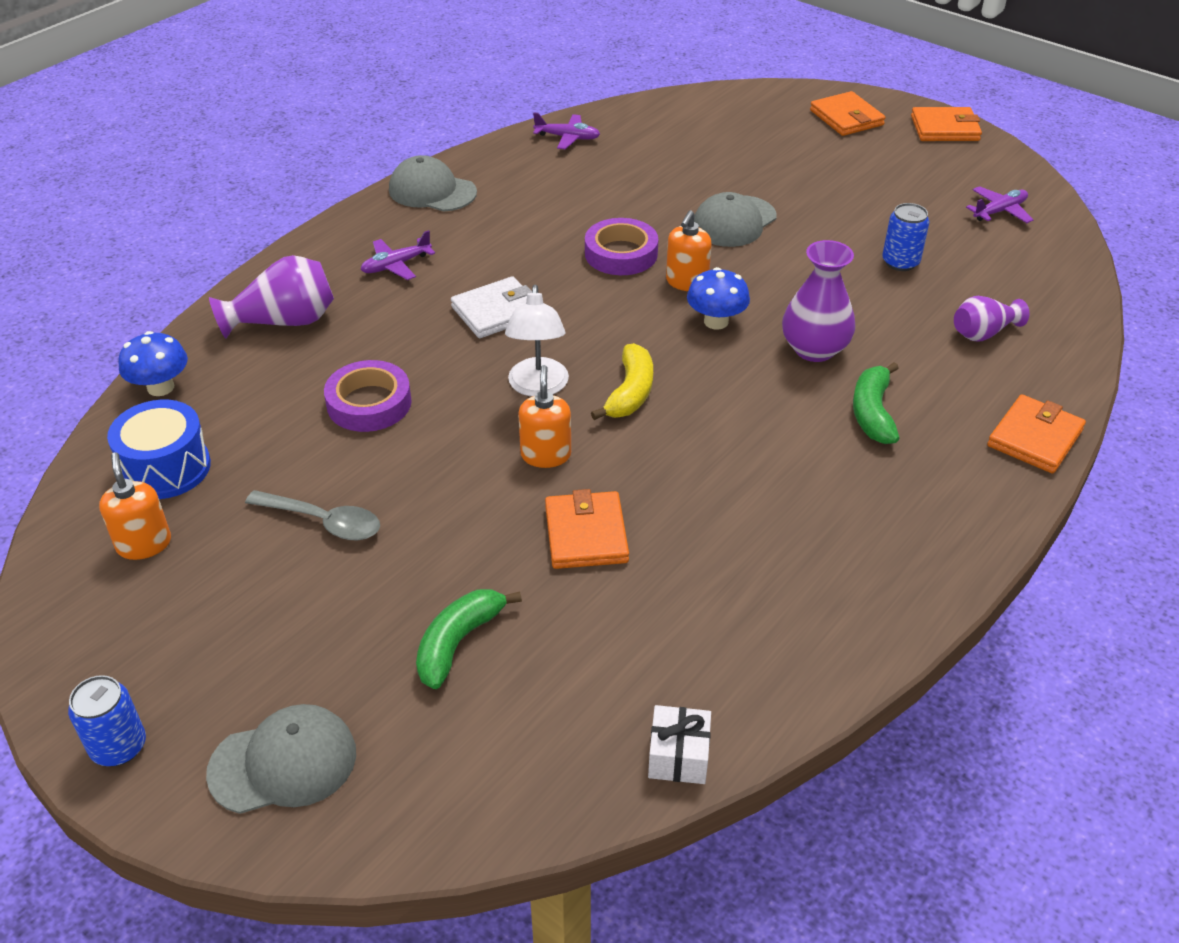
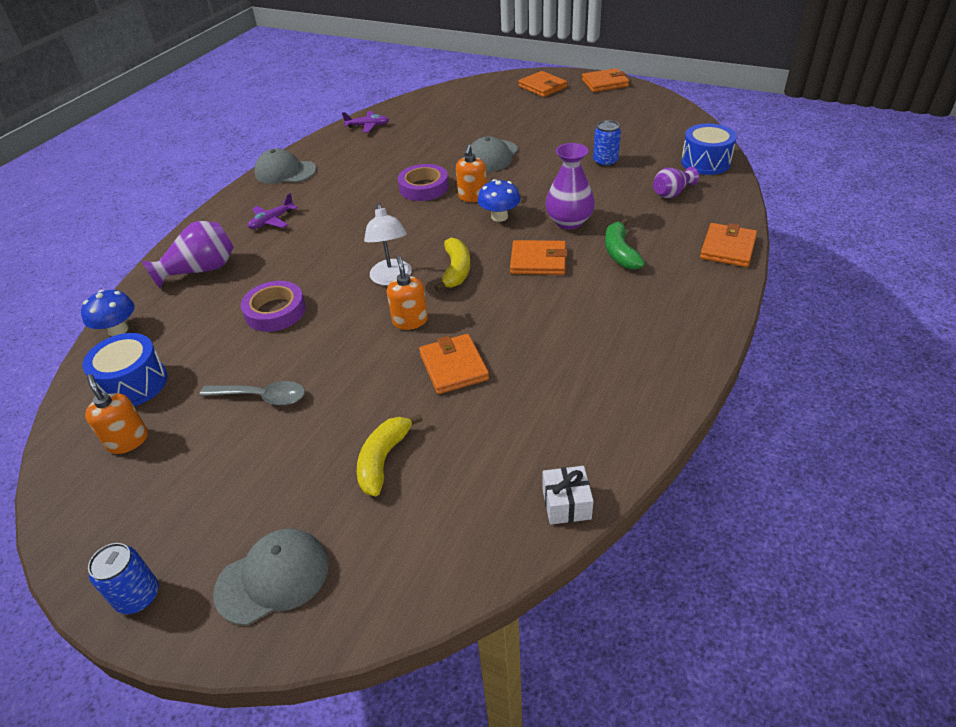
camera: 10 degrees left, 0 degrees up
(458, 643) = (383, 460): green banana -> yellow banana
(496, 311) = (350, 237): white wallet -> none
(750, 401) = (538, 261): none -> orange wallet
(999, 211) = (655, 123): purple plane -> none
(1053, 292) = (705, 162): none -> blue drum

